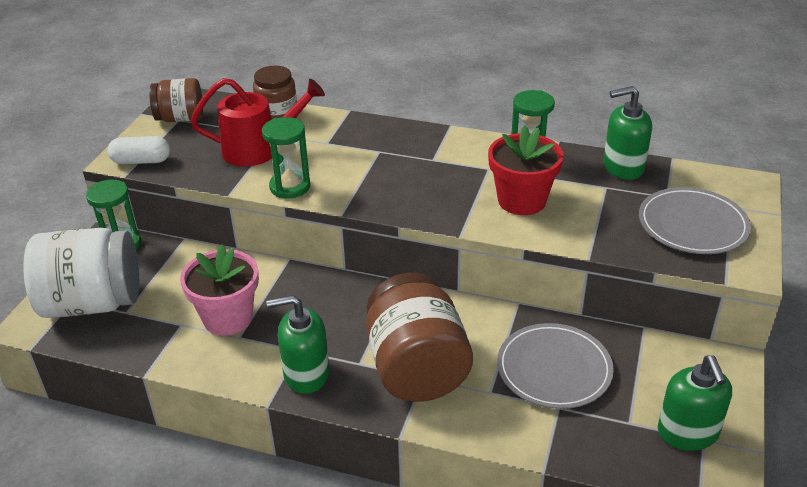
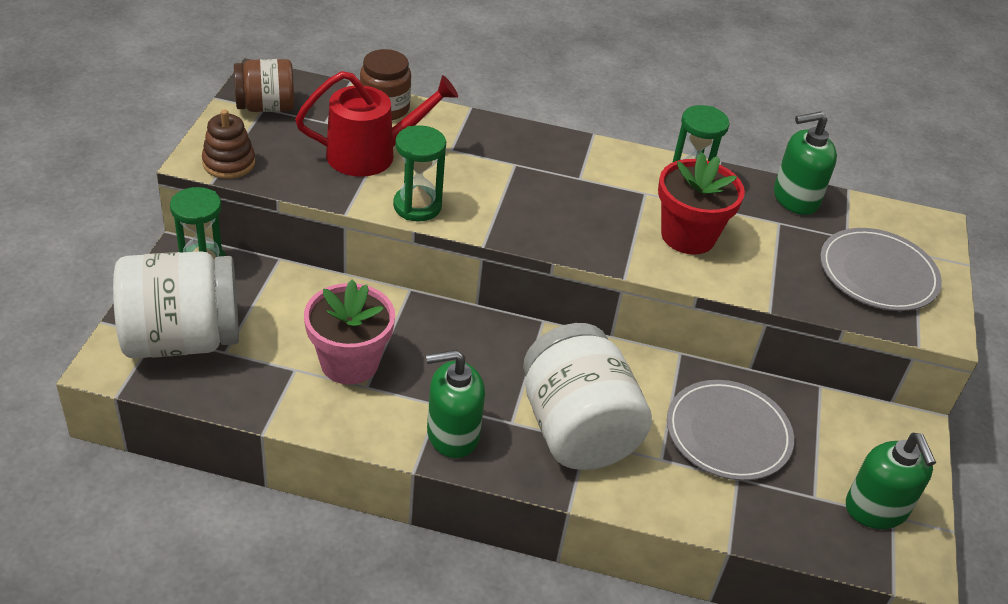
camera: 10 degrees left, 5 degrees up
(141, 161) = (229, 163): white capsule -> brown stacking toy
(416, 368) = (577, 429): brown jar -> white jar

